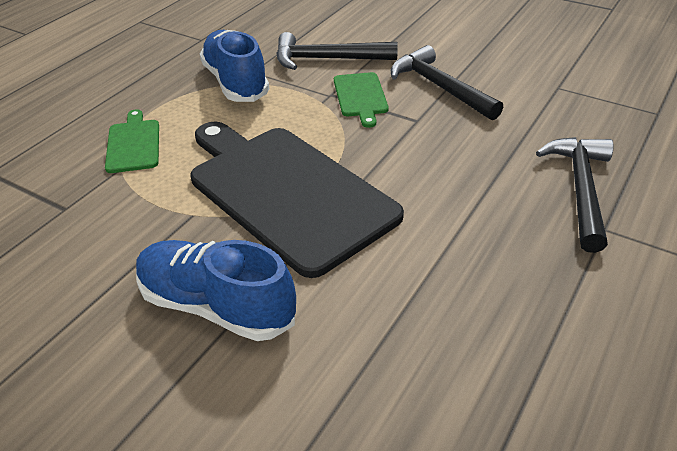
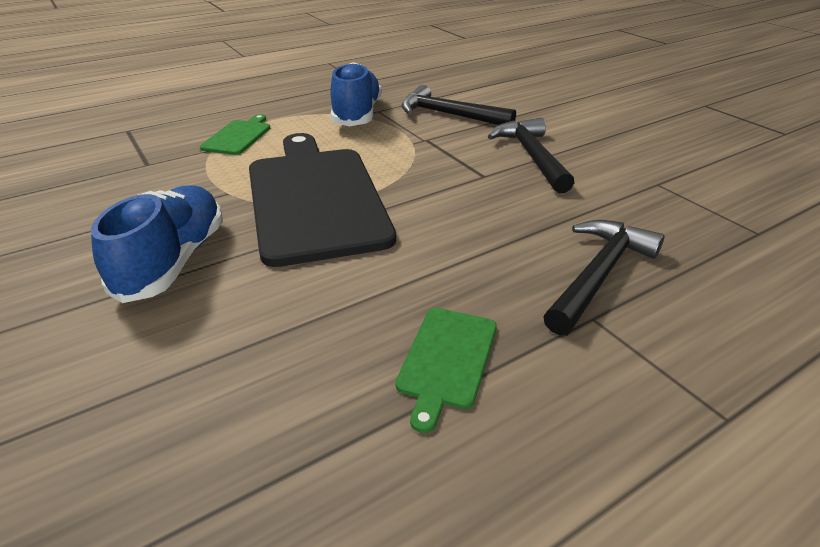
camera: 25 degrees right, 5 degrees down
(216, 306) = (173, 261): blue shoe -> blue shoe turned 45 degrees clockwise
(361, 96) = (450, 147): green cutting board -> green cutting board (447, 360)

